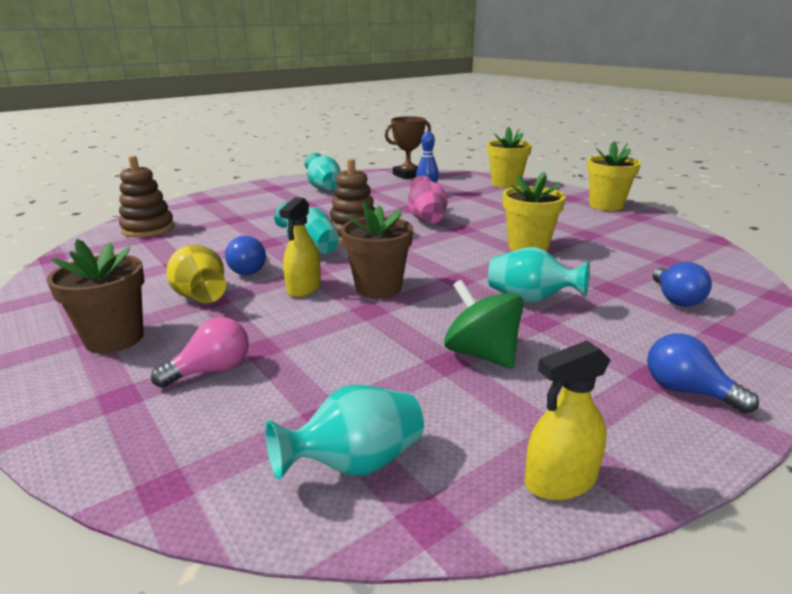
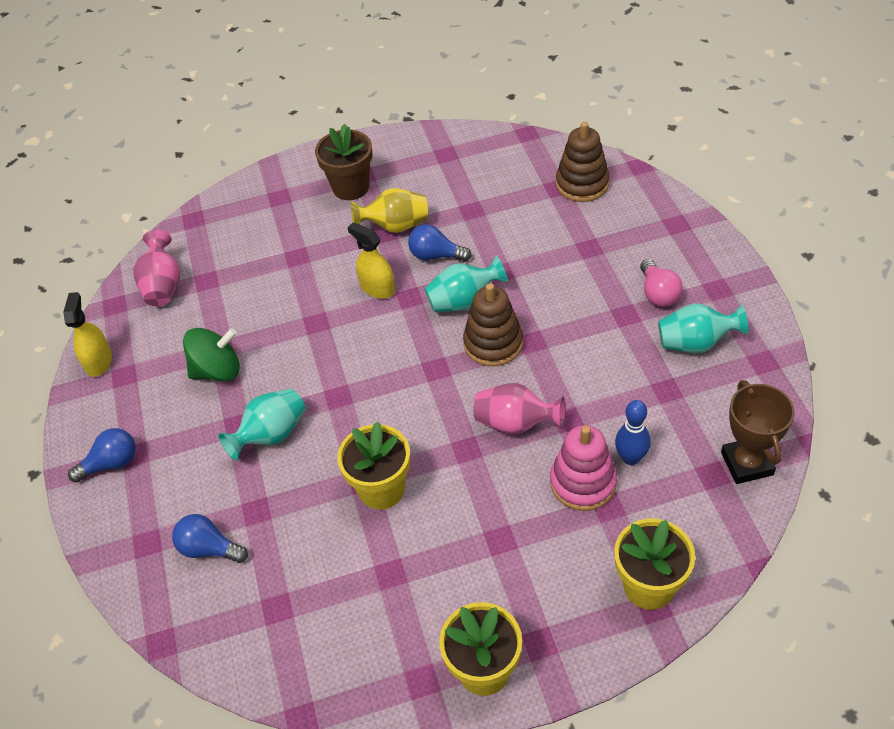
camera: 115 degrees right, 25 degrees up
(212, 370) = (283, 233): pink light bulb -> pink light bulb (658, 293)
(355, 463) = (163, 286): turquoise vase -> pink vase
(378, 288) = (351, 336): brown flower pot -> none
(456, 200) = (583, 482): none -> pink stacking toy

